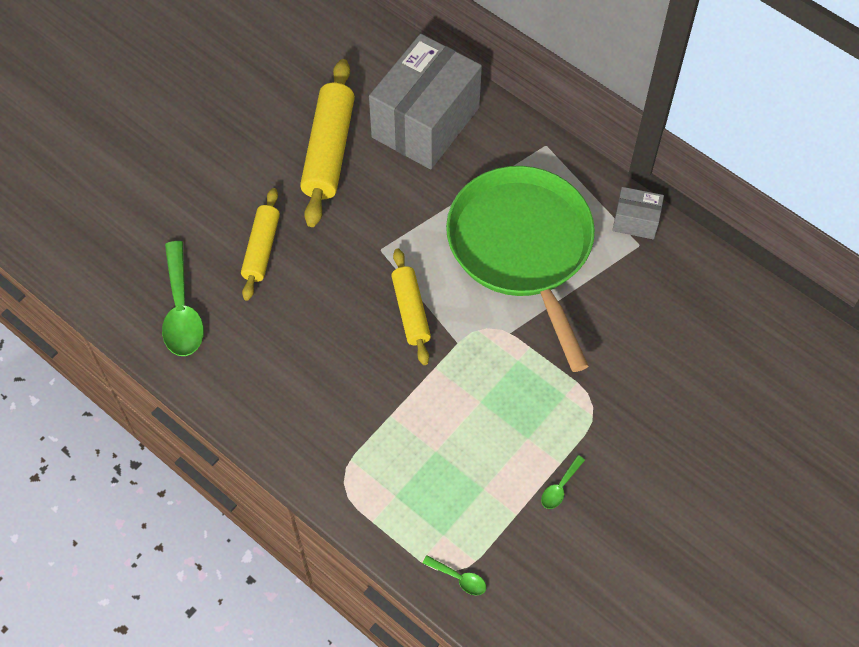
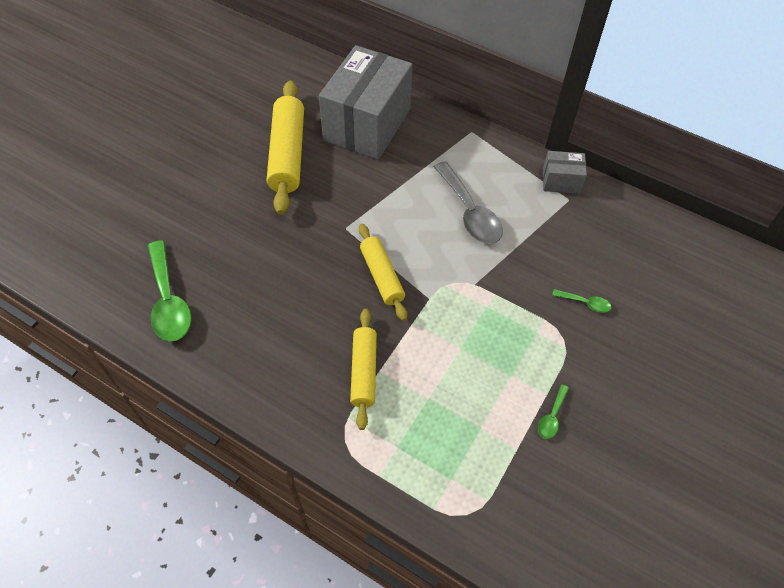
camera: 10 degrees left, 5 degrees down
(261, 249) = (238, 239): yellow rolling pin -> yellow rolling pin (363, 371)
(459, 578) = (475, 521): green spoon -> green spoon (585, 303)
(522, 247) = (469, 212): green pan -> grey spoon

